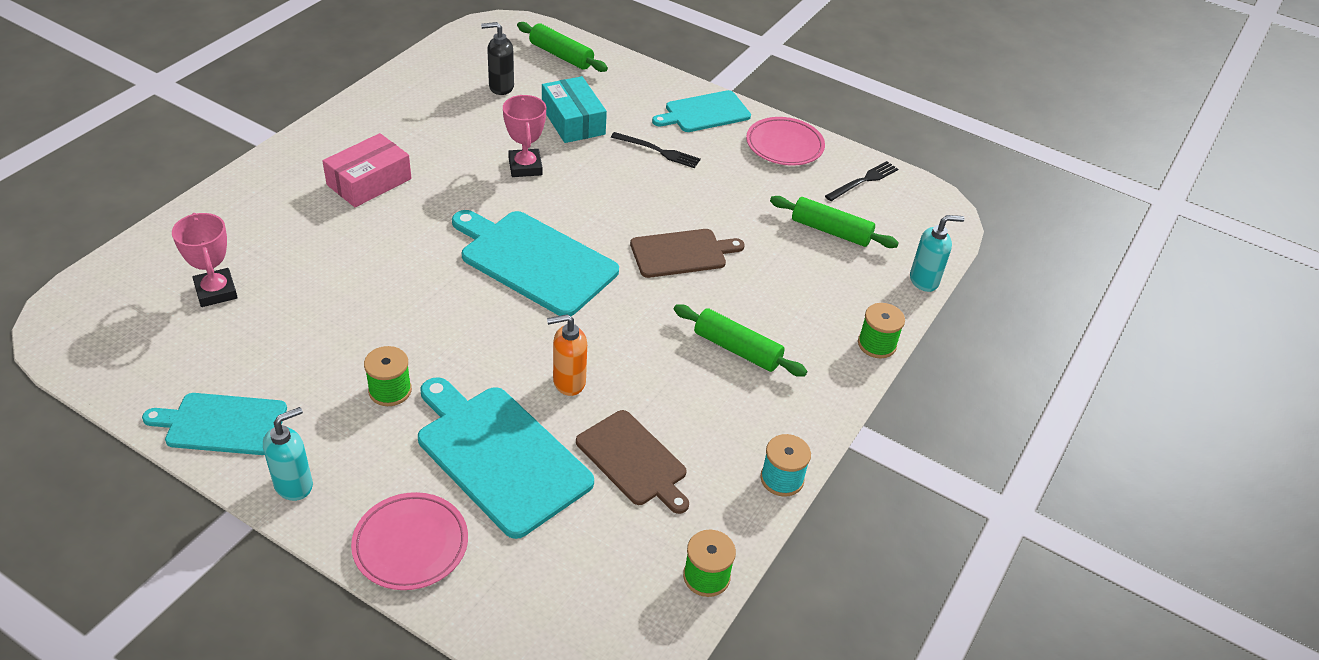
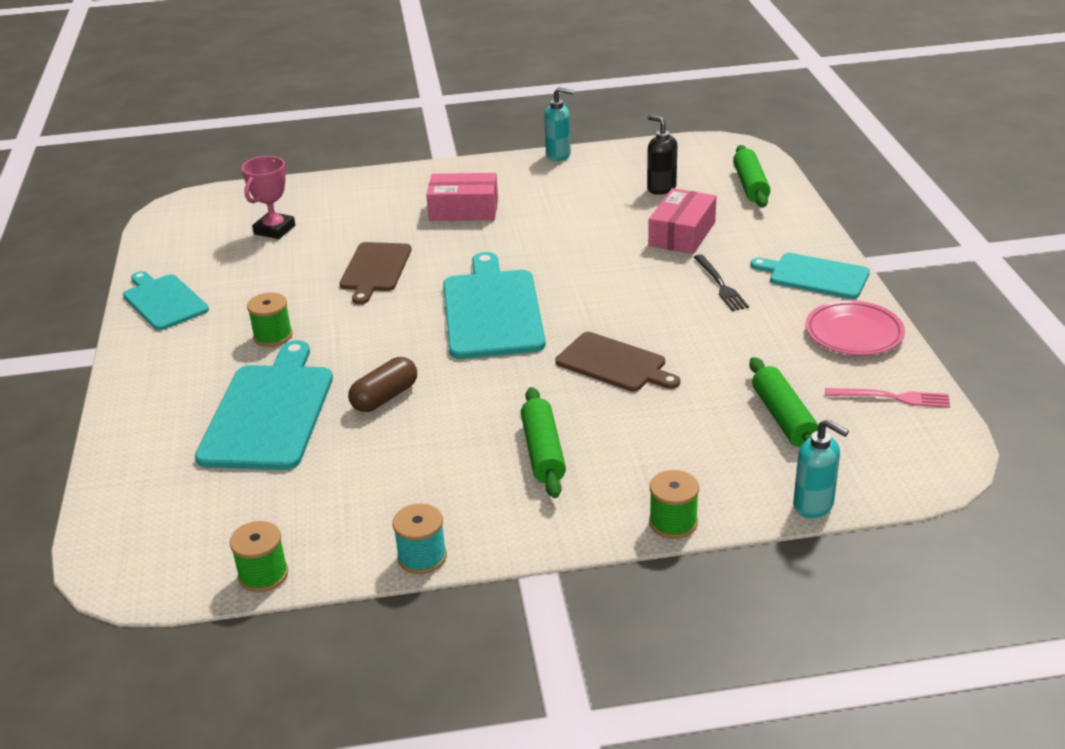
camera: 55 degrees right, 10 degrees down
(294, 485) = (143, 354): turquoise soap dispenser -> turquoise soap dispenser (558, 155)
(411, 545) = (142, 426): pink plate -> none
(525, 167) = (589, 248): pink trophy -> none
(568, 382) = (385, 397): orange soap dispenser -> brown capsule
(573, 121) = (682, 234): turquoise box -> pink box
(633, 460) = (342, 472): brown cutting board -> brown cutting board (375, 269)
(863, 181) = (892, 398): black fork -> pink fork

